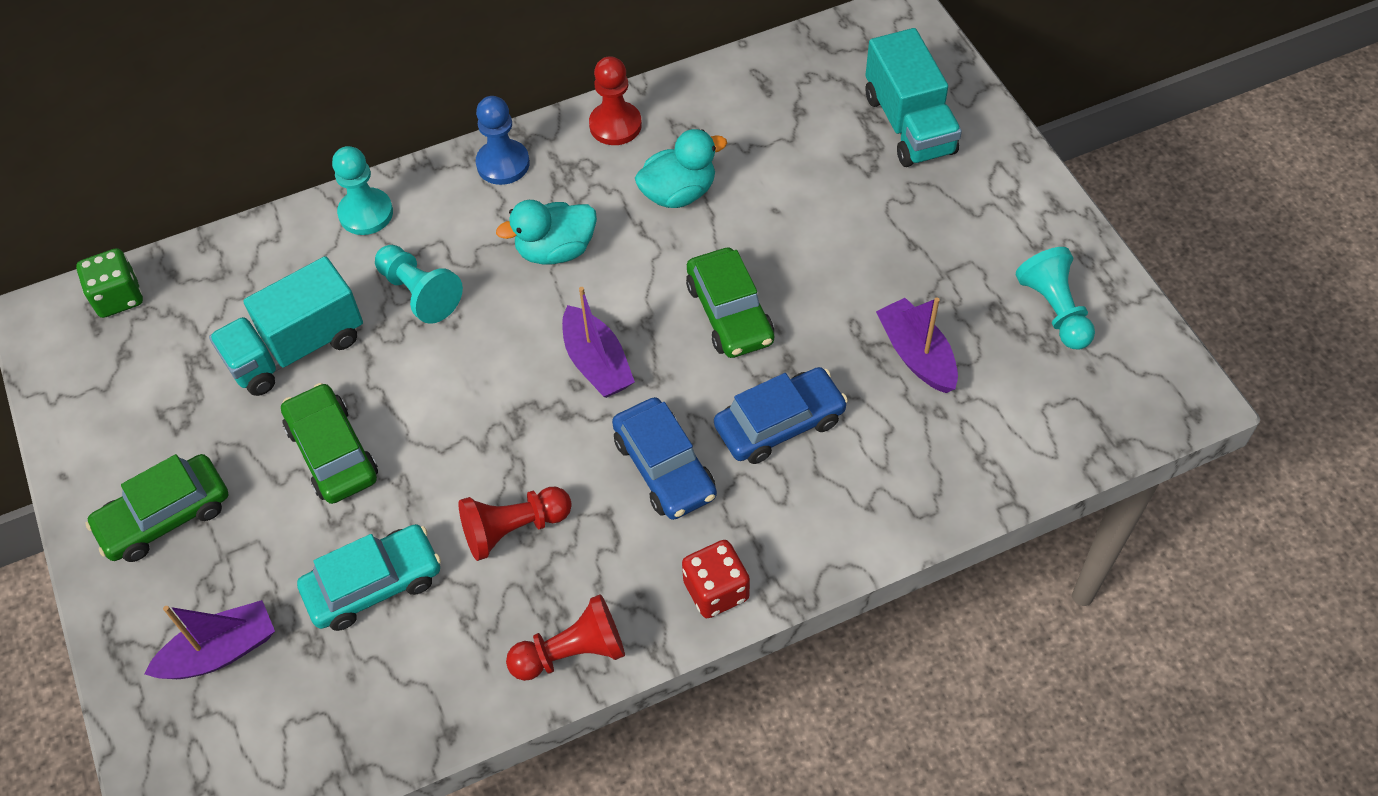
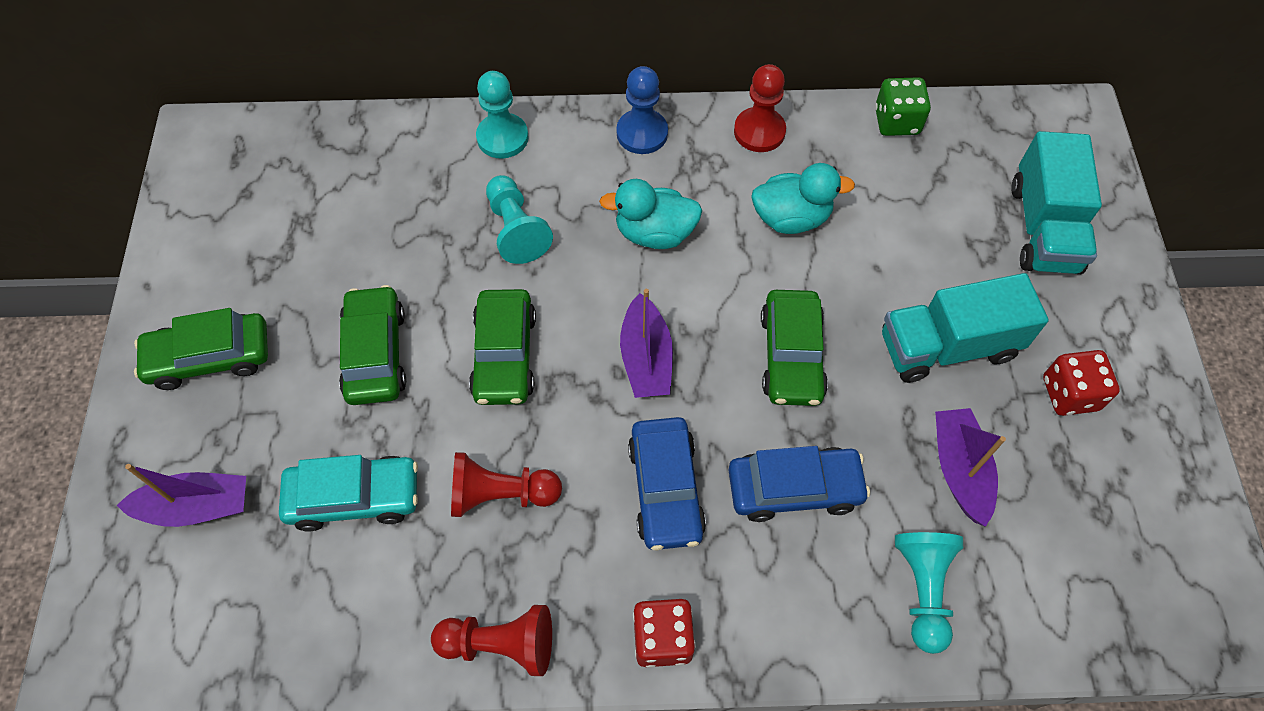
camera: 20 degrees right, 5 degrees up
(118, 297) = (264, 140): green dice -> green dice (896, 121)
(296, 349) = (388, 242): turquoise truck -> turquoise truck (947, 346)
(461, 408) = (504, 355): none -> green car
(985, 258) = (1069, 394): none -> red dice
(1055, 310) = (1122, 477): turquoise pawn -> turquoise pawn (923, 590)

